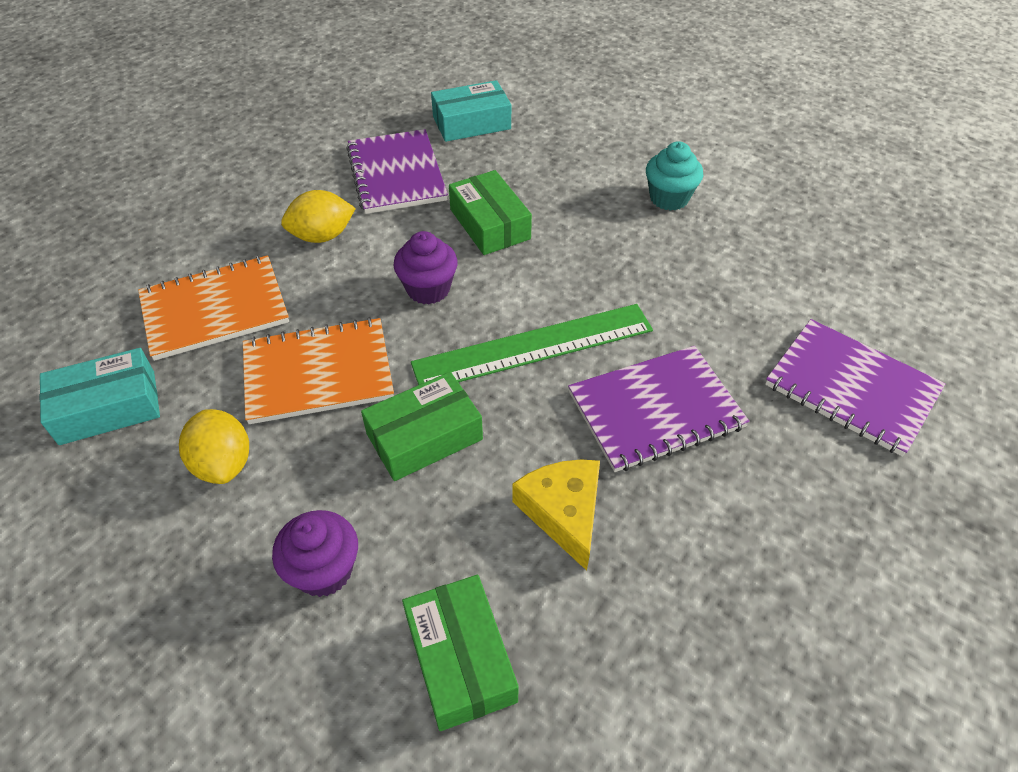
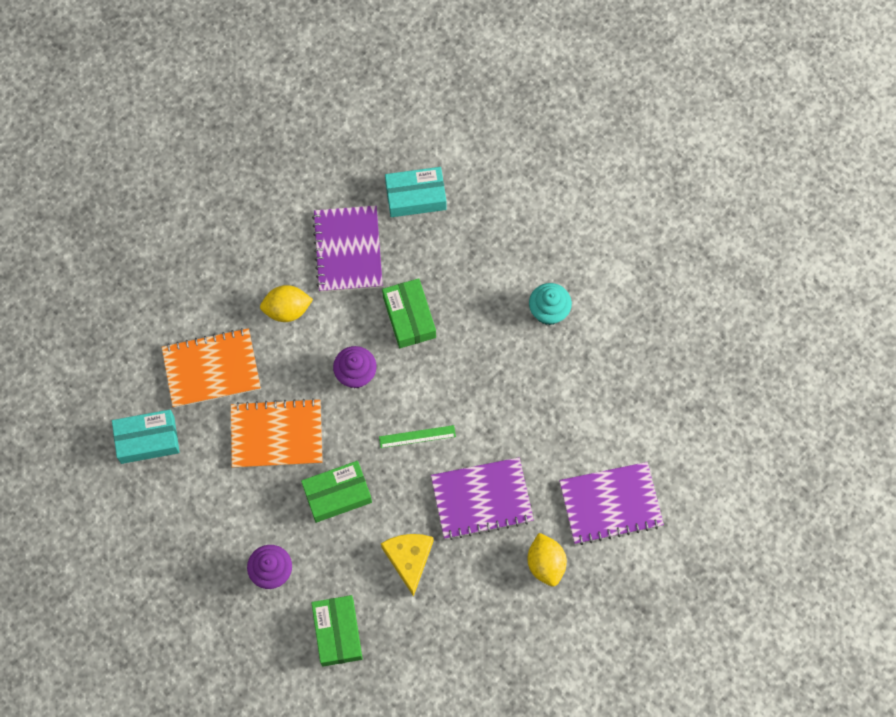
camera: 10 degrees right, 20 degrees up
(223, 463) = (218, 493): yellow lemon -> yellow lemon (545, 564)
(533, 346) = (417, 436): green ruler -> green ruler, size x0.47
(851, 388) = (610, 504): purple notebook -> purple notebook turned 60 degrees counterclockwise

